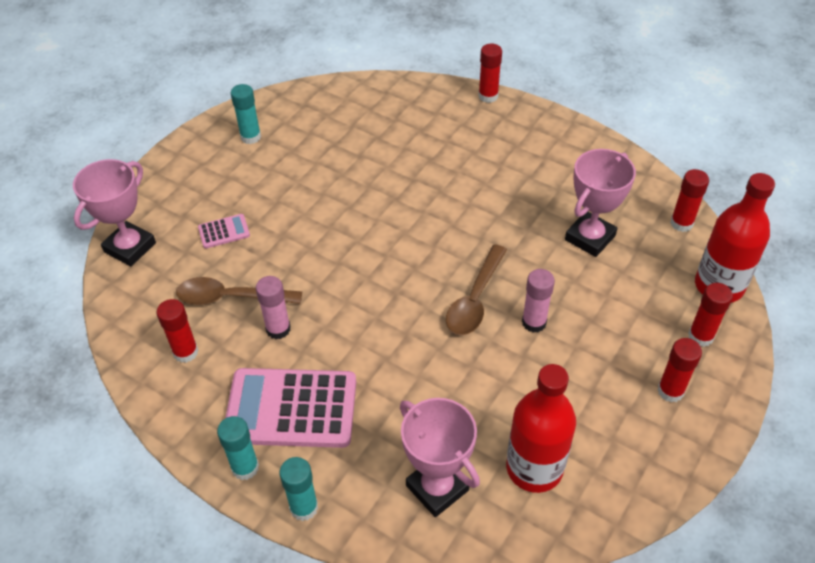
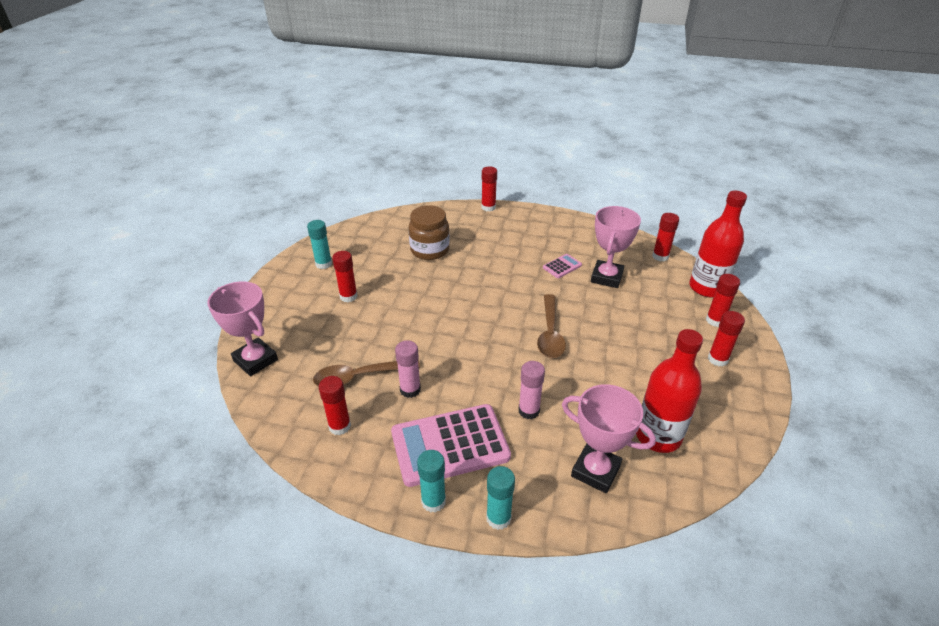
camera: 20 degrees left, 10 degrees down
(130, 247) = (255, 360): pink trophy -> pink trophy turned 60 degrees counterclockwise
(224, 232) = (332, 331): pink calculator -> pink calculator (562, 266)
(261, 189) = (348, 296): none -> red glue stick
(383, 145) = (429, 250): none -> brown jar
(534, 322) = (600, 338): pink glue stick -> pink glue stick (529, 411)

